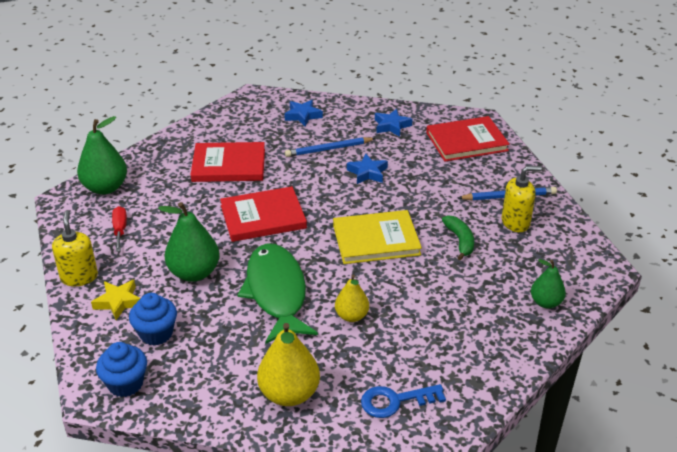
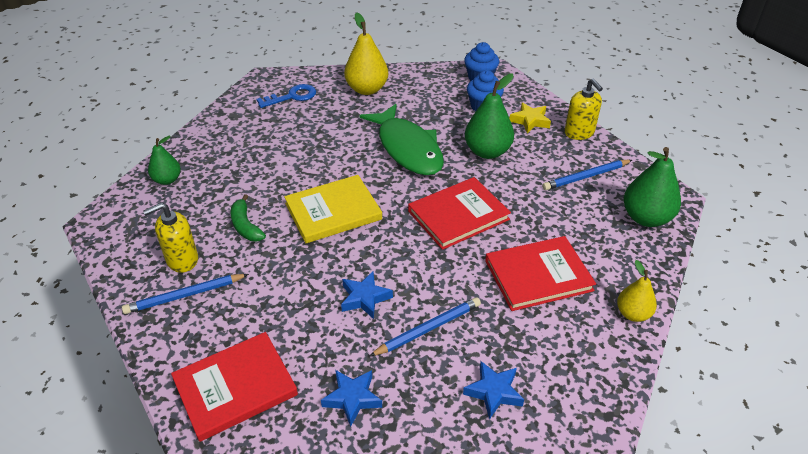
camera: 165 degrees right, 5 degrees up
(120, 230) = (586, 177): red screwdriver -> blue pencil
(351, 316) = (338, 142): yellow pear -> yellow pear (633, 314)

